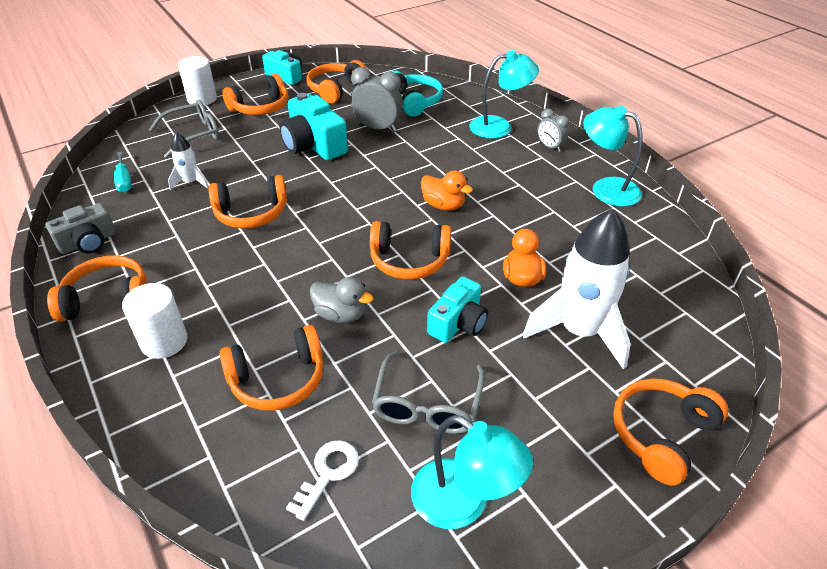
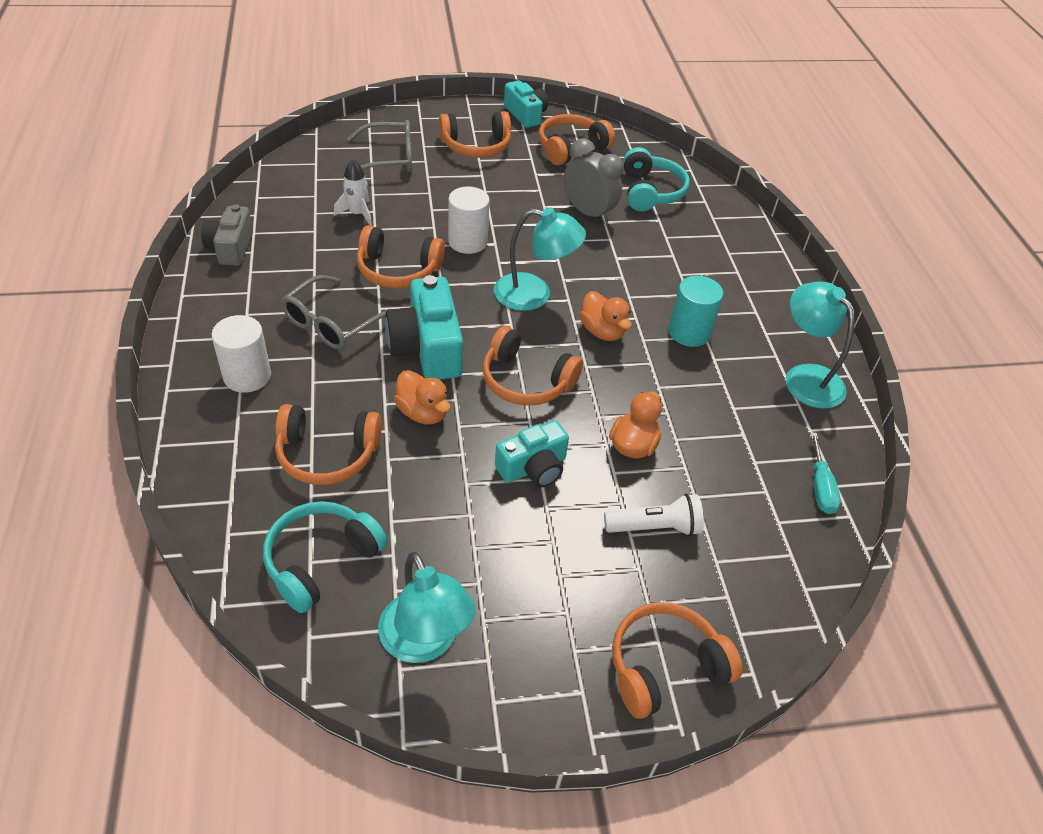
camera: 20 degrees right, 5 degrees up
(88, 242) = (231, 248): grey camera -> grey camera turned 105 degrees clockwise
(108, 299) = (219, 314): orange headphones -> none
(124, 181) = (295, 191): turquoise screwdriver -> turquoise screwdriver (820, 487)
(202, 99) = (420, 117): white cylinder -> white cylinder (467, 241)
(314, 145) = (506, 211): turquoise camera -> turquoise camera (427, 348)
(328, 473) = (321, 561): white key -> turquoise headphones
(341, 314) = (423, 412): grey duck -> orange duck
(427, 404) = (450, 536): grey glasses -> grey glasses (332, 323)
(499, 126) = (731, 256): turquoise lamp -> turquoise lamp (534, 294)
(506, 185) = (689, 332): none -> turquoise cylinder
(550, 147) = (774, 302): grey clock -> none
(579, 331) = (655, 527): white rocket -> white flashlight

